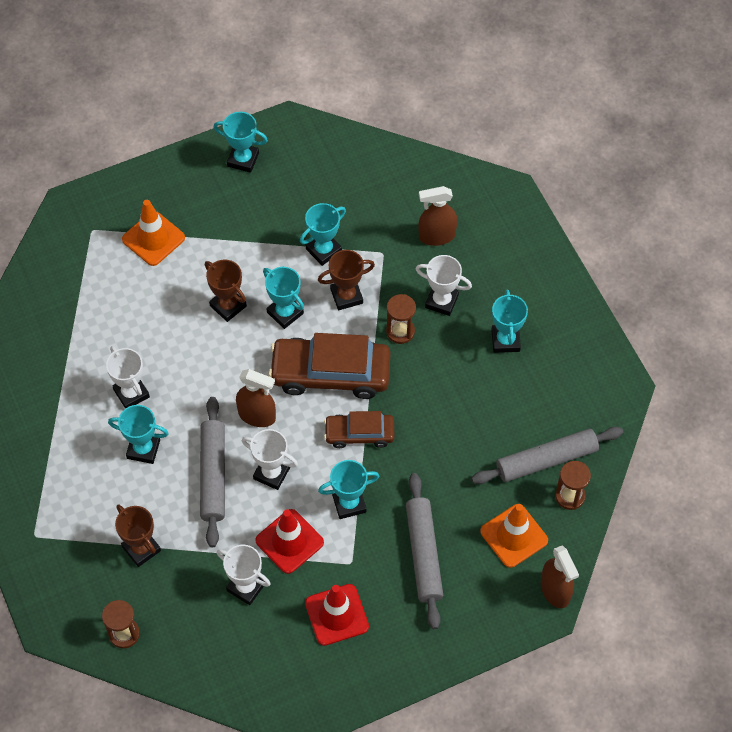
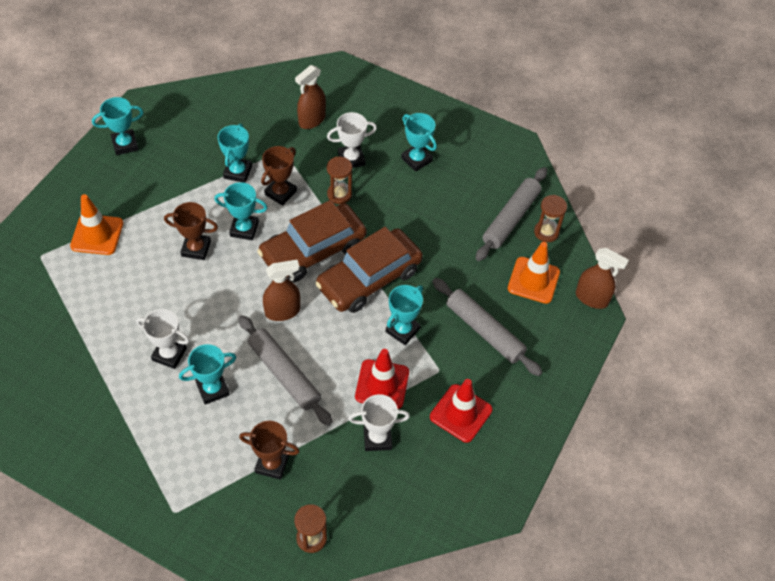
camera: 40 degrees left, 5 degrees down
(271, 473) = (328, 345): white trophy -> none
(359, 434) = (369, 278): brown car -> brown car, size x1.74

